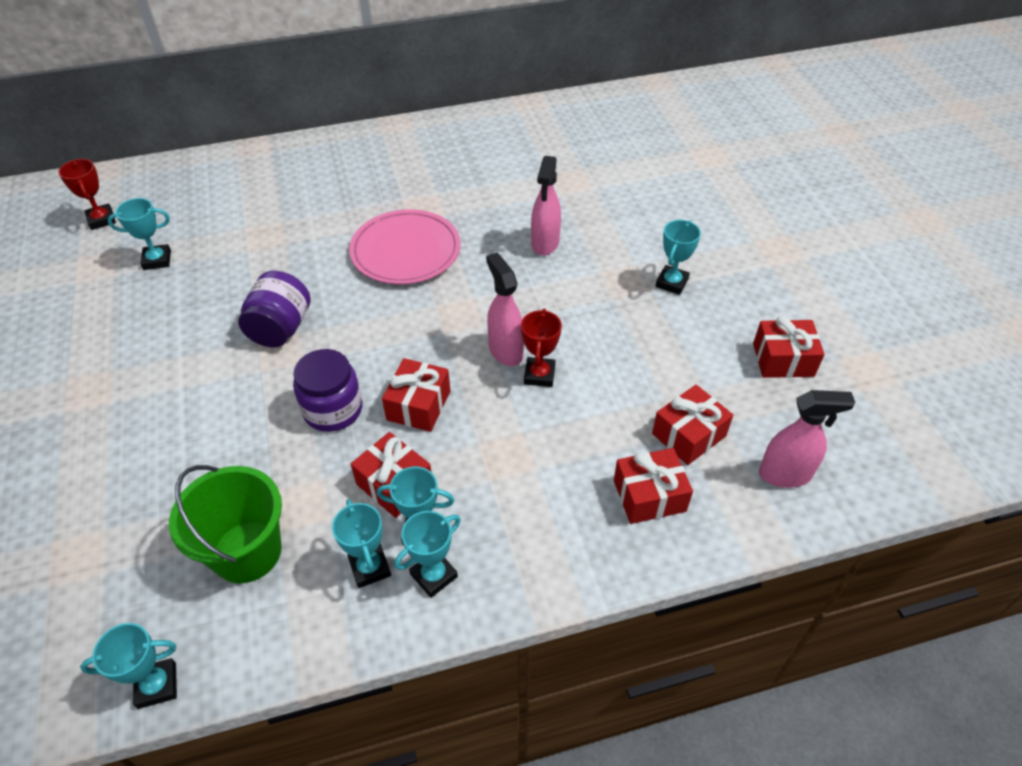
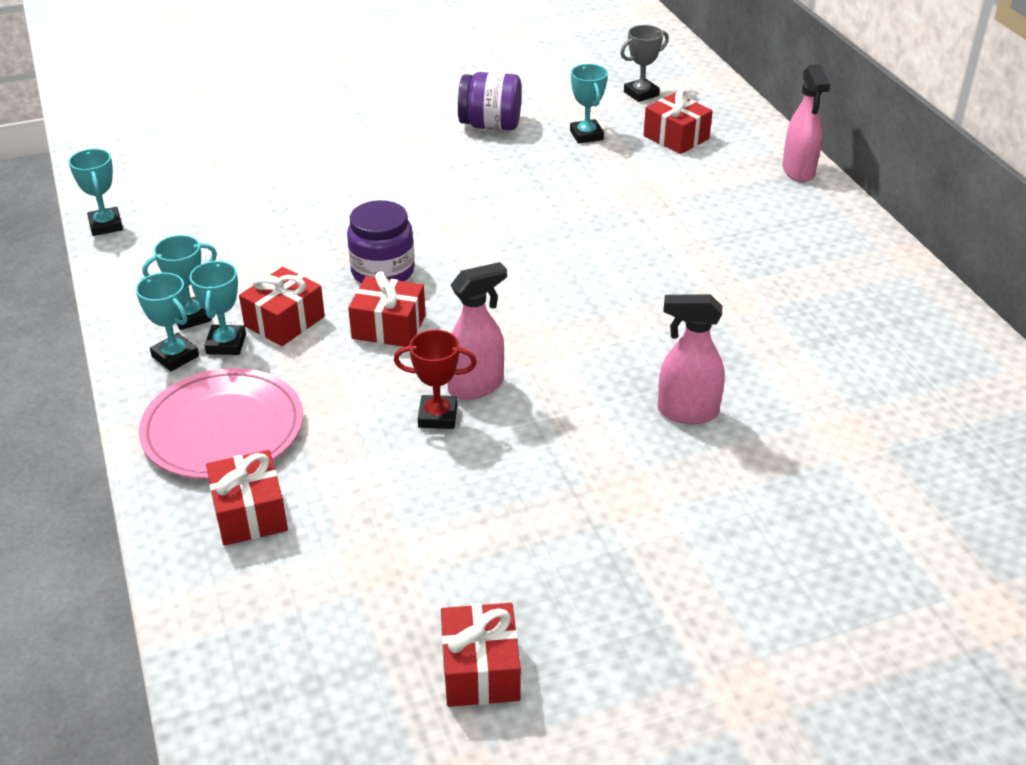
camera: 85 degrees right, 10 degrees down
(101, 220) = (641, 93): red trophy -> grey trophy
(247, 552) = (220, 247): green bucket -> none
(280, 328) = (496, 223): purple jar -> purple jar (490, 125)
(405, 251) = (641, 293): pink plate -> pink plate (223, 429)
(671, 283) = (630, 546): turquoise trophy -> none
(688, 435) = (339, 553): red gift -> red gift (676, 137)
(785, 474) = (269, 650): pink spray bottle -> pink spray bottle (798, 171)

